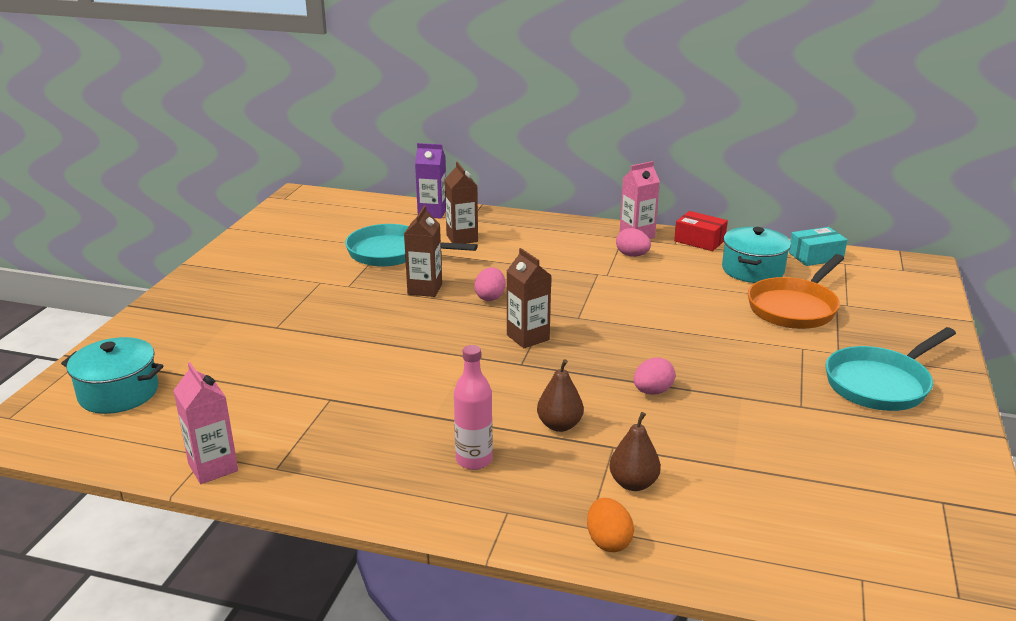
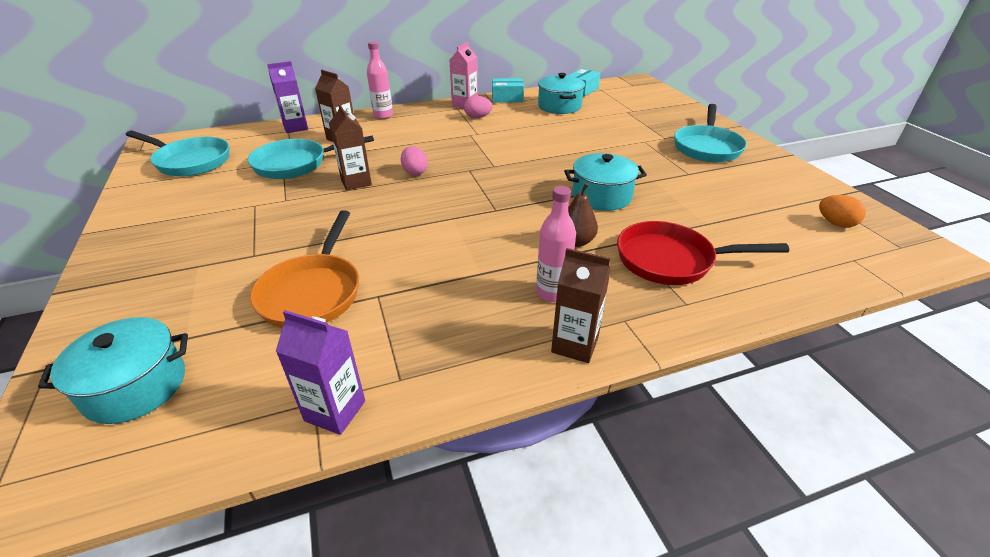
camera: 35 degrees left, 10 degrees up
(213, 467) = (335, 411): pink carton -> purple carton
(311, 222) = (190, 161): none -> turquoise pan
(528, 337) = (477, 190): brown carton -> brown carton (575, 345)
(531, 223) = (383, 115): none -> pink bottle
(608, 541) = (710, 307): orange egg -> orange egg (835, 223)
(633, 483) = (671, 260): brown pear -> red pan
(652, 391) = (601, 196): pink egg -> turquoise pot
(699, 241) = (507, 98): red box -> turquoise box
(794, 308) = (609, 120): orange pan -> orange pan (313, 292)

